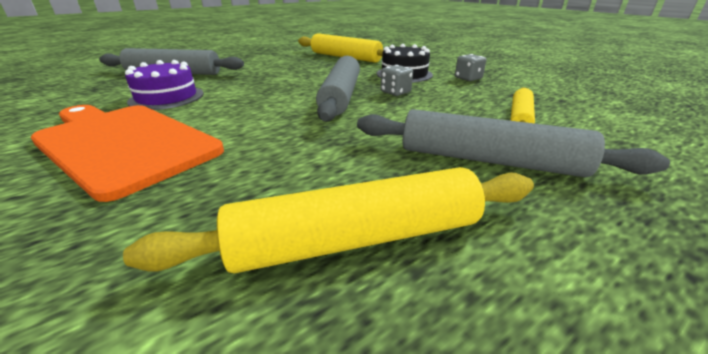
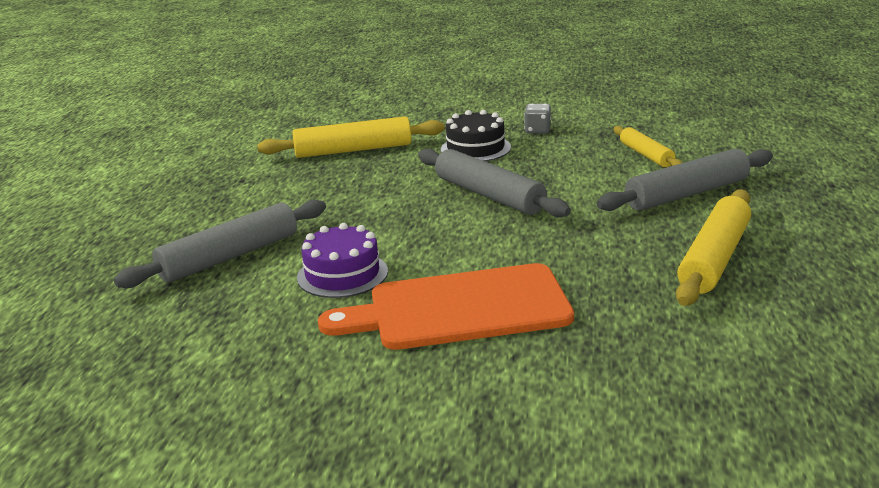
camera: 45 degrees left, 5 degrees down
(395, 92) = (520, 171): grey dice -> none

